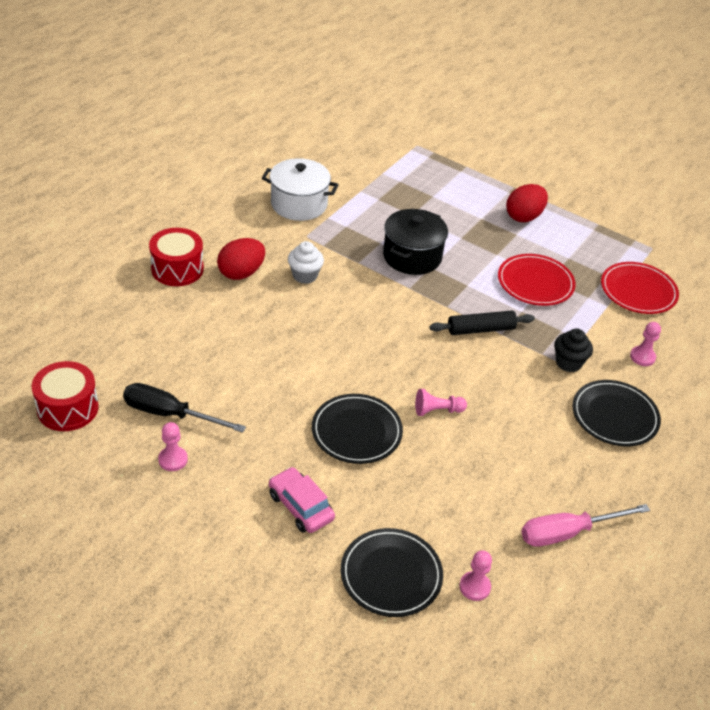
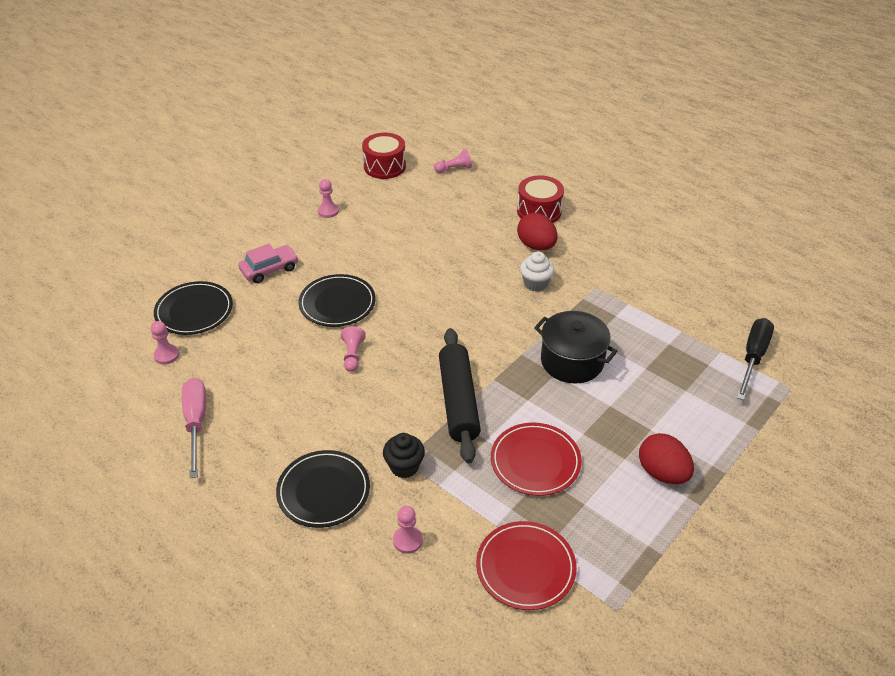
camera: 100 degrees right, 0 degrees up
(82, 339) = (454, 169): none -> pink pawn
(169, 414) = (372, 209): black screwdriver -> black screwdriver (753, 357)
(299, 204) = (647, 285): white pot -> none
(481, 329) = (458, 401): black rolling pin -> black rolling pin, size x1.54

